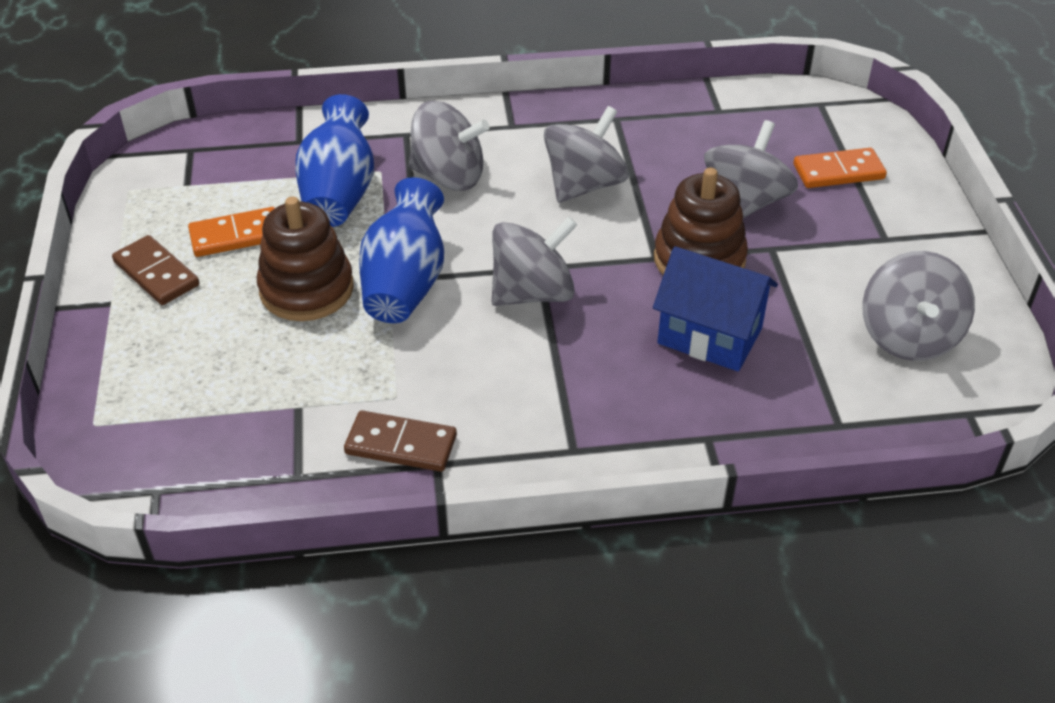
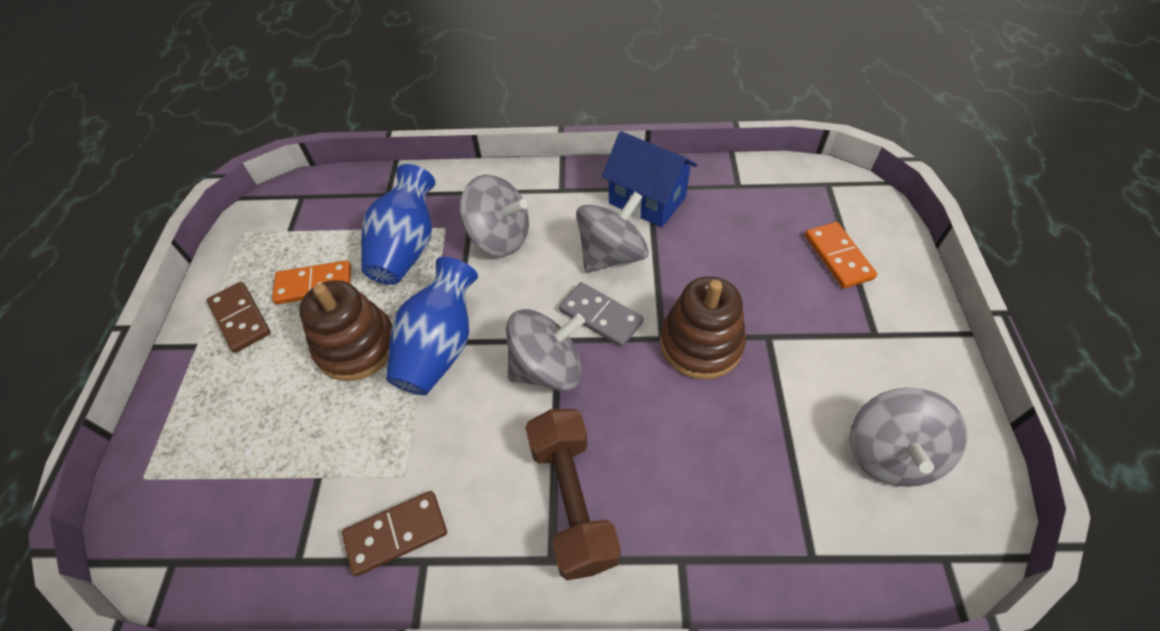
camera: 10 degrees right, 10 degrees up
(401, 444) = (396, 533): brown domino -> brown domino turned 45 degrees counterclockwise
(583, 243) = (601, 316): none -> grey domino
(585, 401) = (572, 500): none -> brown dumbbell
(709, 336) = (699, 433): blue house -> blue house (647, 200)
(745, 202) = (750, 284): grey spinning top -> none
(838, 172) = (838, 257): orange domino -> orange domino turned 75 degrees clockwise

